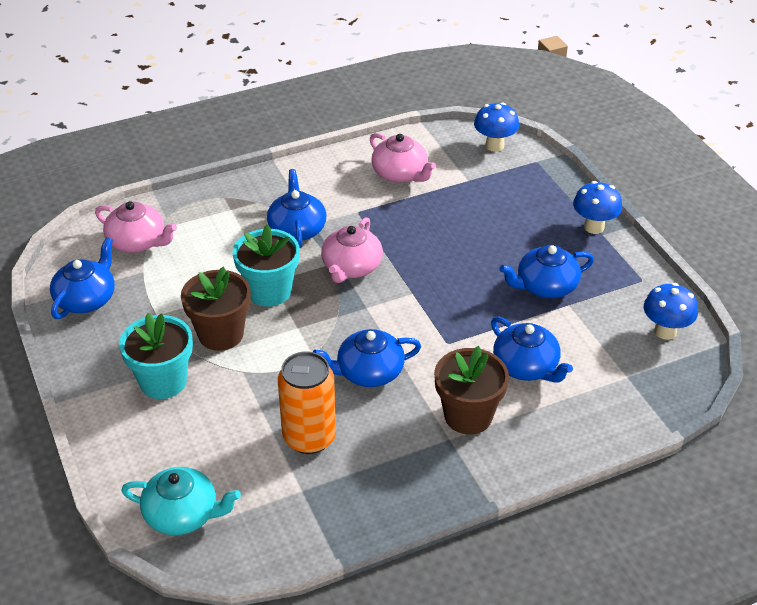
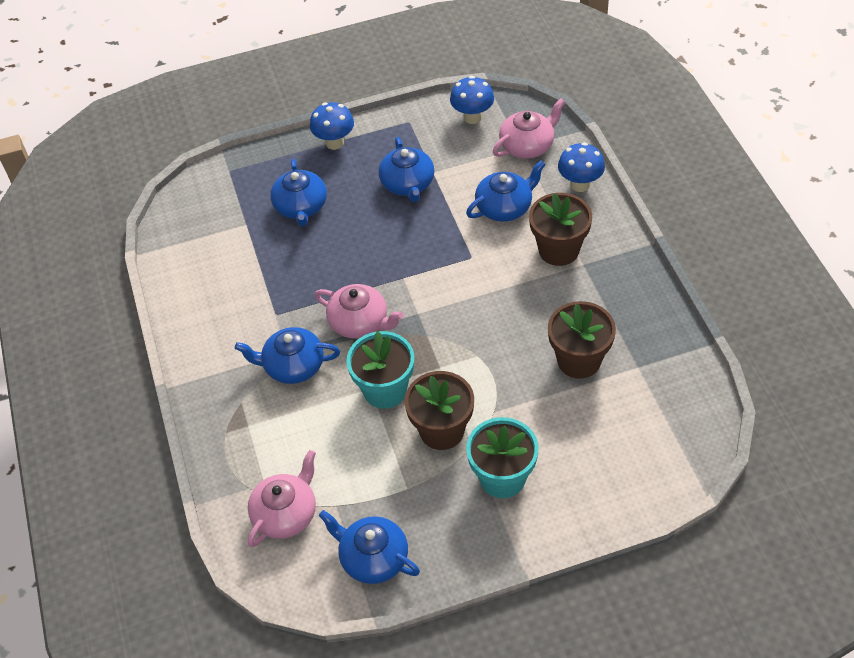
camera: 80 degrees left, 10 degrees up
(182, 514) = (665, 454): turquoise teapot -> none
(309, 437) = (579, 360): orange can -> brown flower pot
(369, 372) = (503, 315): blue teapot -> blue teapot (301, 207)
(400, 173) = (222, 276): pink teapot -> pink teapot (527, 145)
(494, 146) = (196, 199): blue mushroom -> blue mushroom (580, 184)

